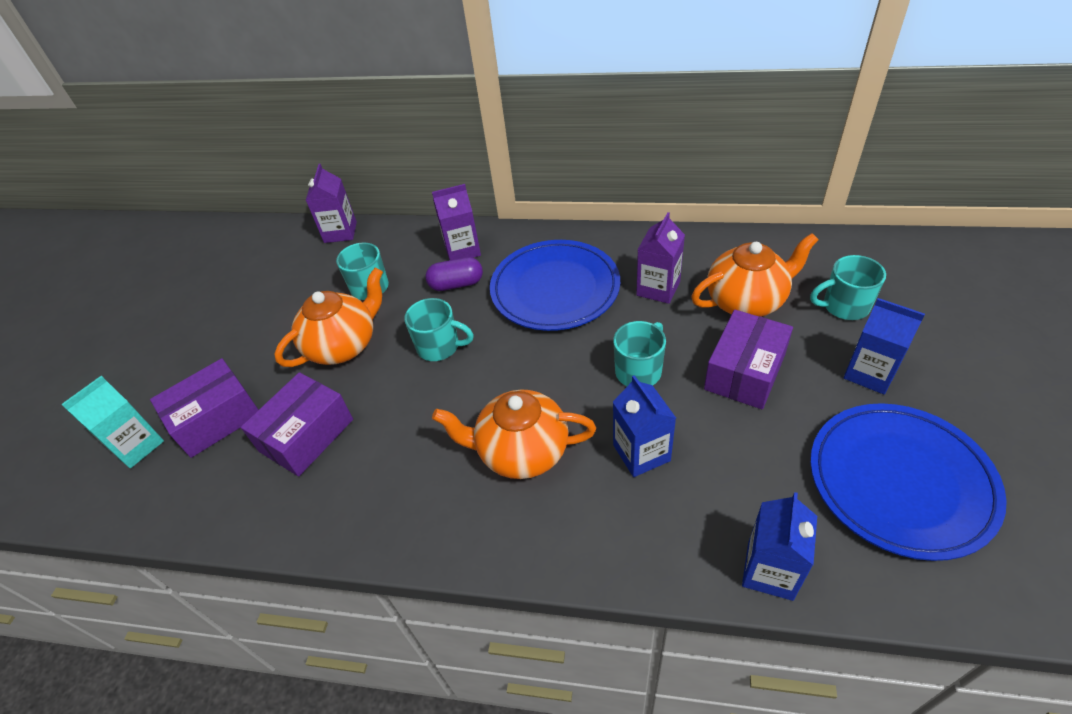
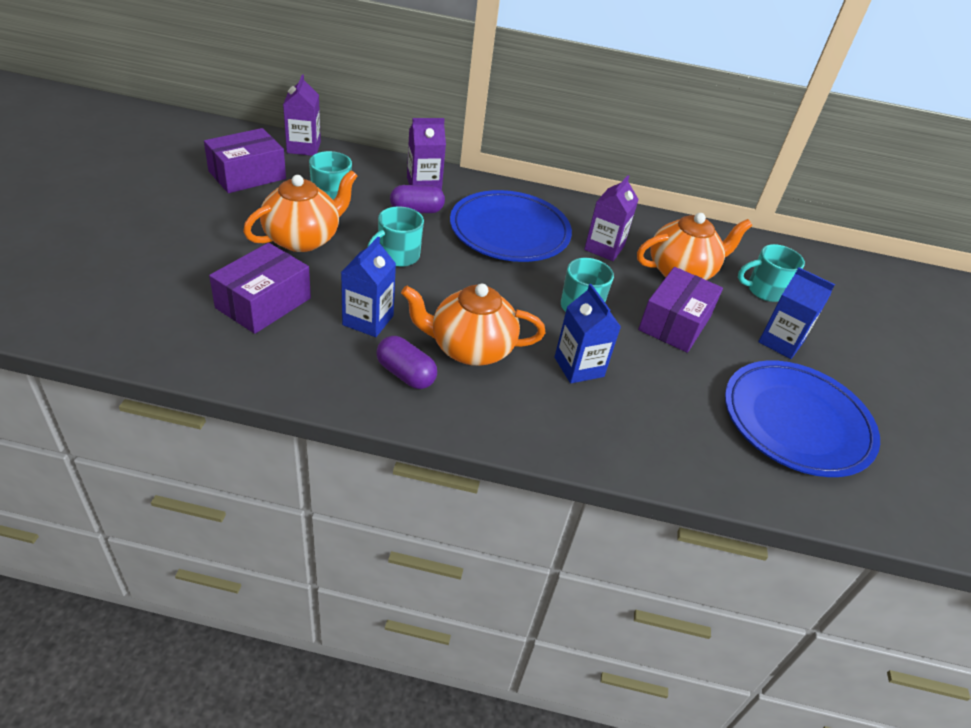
camera: 10 degrees left, 5 degrees down
(137, 446) = (88, 283): turquoise carton -> none
(216, 419) = (172, 275): purple box -> purple box (247, 175)
(439, 347) = (397, 256): turquoise mug -> turquoise mug turned 120 degrees clockwise
(455, 499) = (405, 374): none -> purple capsule
(770, 570) = (682, 467): blue carton -> blue carton (368, 320)

